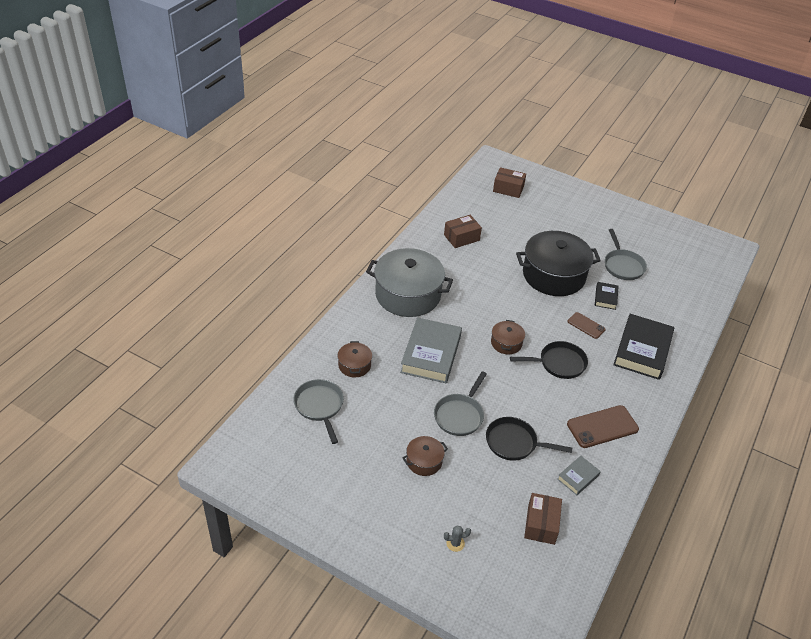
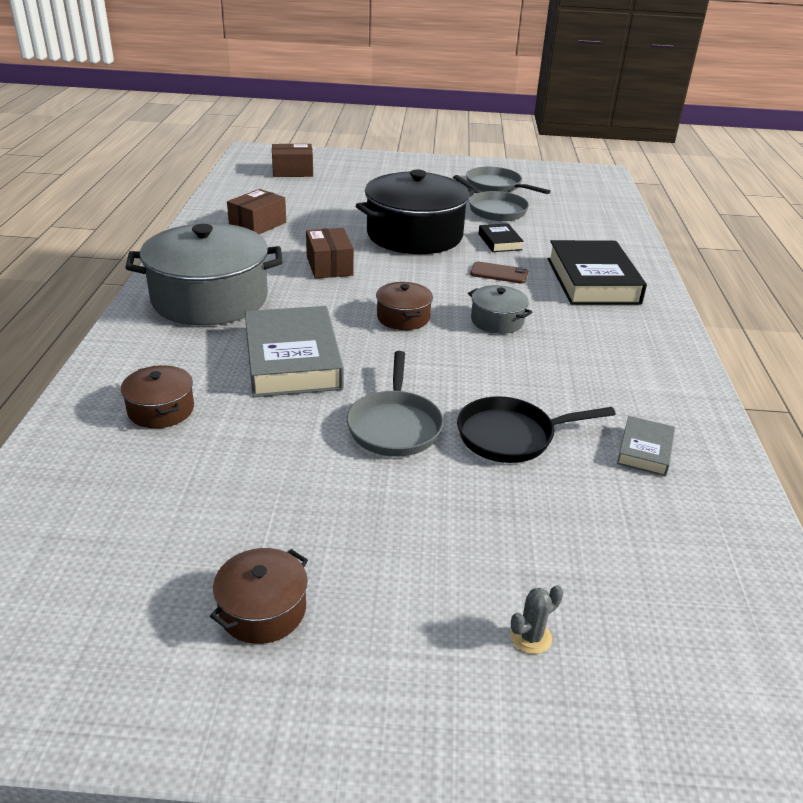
camera: 25 degrees left, 10 degrees down
(319, 406) = (117, 492): grey pan -> grey pan (496, 186)
(424, 461) = (377, 514): brown pot -> brown pot (262, 610)
(541, 524) = (650, 541): brown box -> brown box (329, 266)
(559, 363) = (497, 321): black pan -> grey pot
(602, 427) = (620, 376): brown phone -> none

